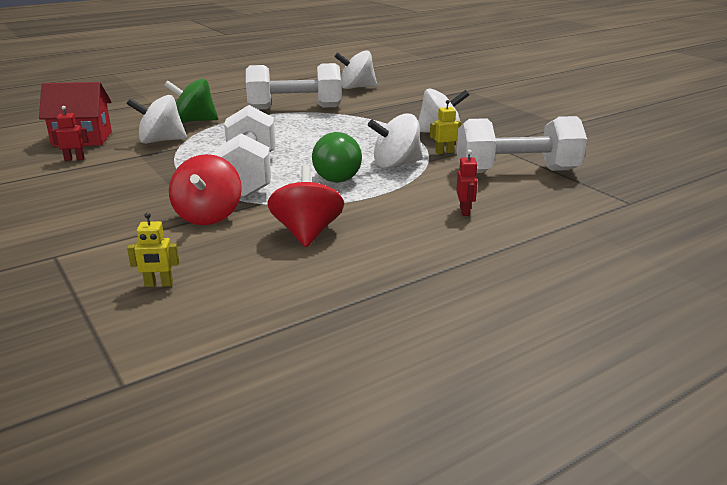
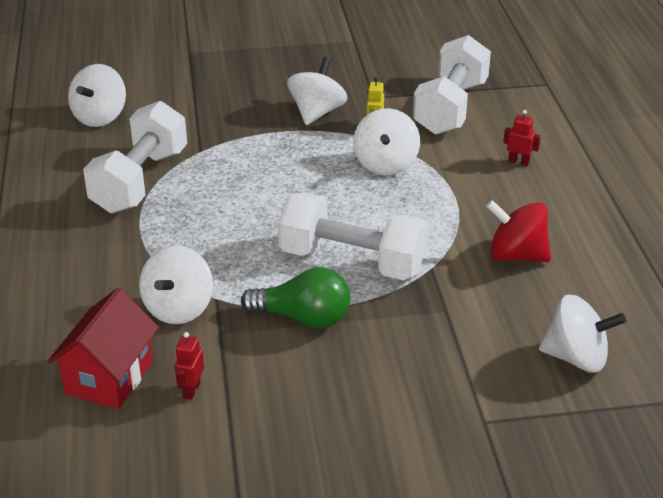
camera: 65 degrees left, 10 degrees up
(158, 284) = (576, 358): yellow robot -> white spinning top
(194, 121) = (119, 269): green spinning top -> none
(208, 216) = (444, 306): red spinning top -> none
(334, 175) = (389, 207): green light bulb -> green light bulb (303, 318)

